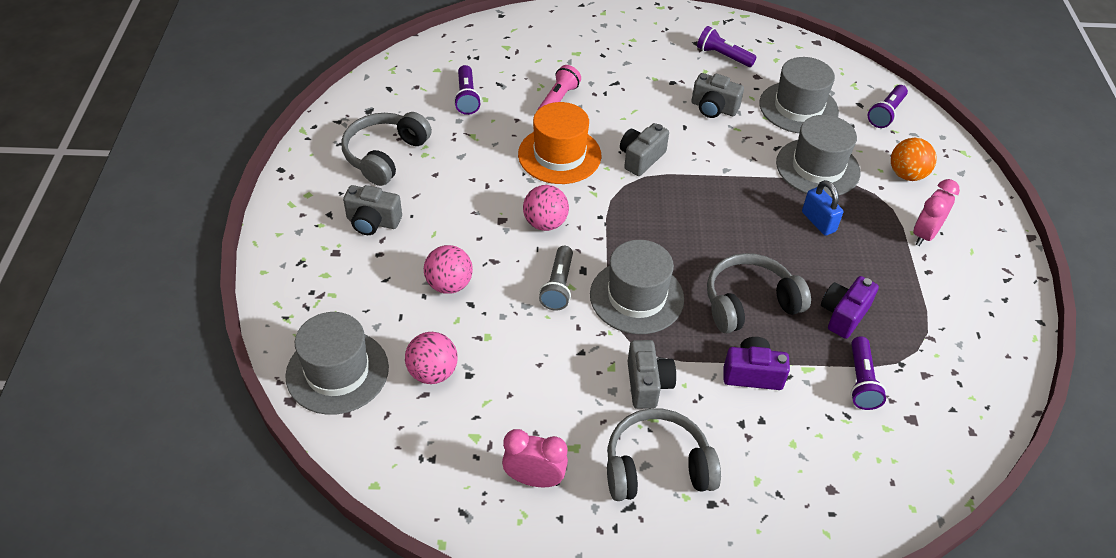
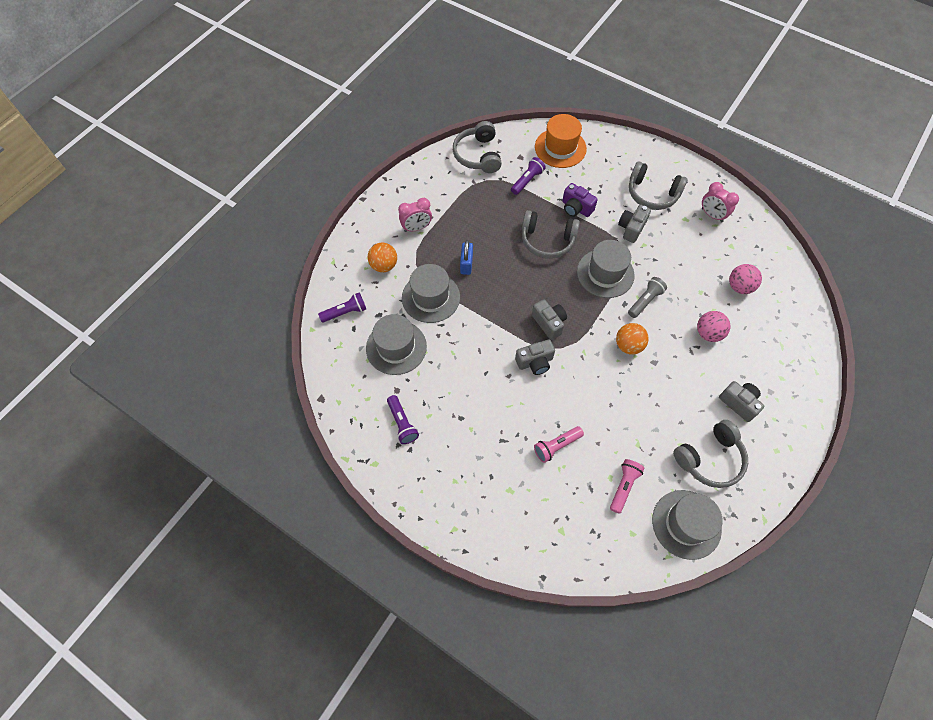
camera: 145 degrees left, 15 degrees up
(337, 372) = (791, 312): grey hat -> grey hat (686, 524)
(467, 98) = (623, 486): purple flashlight -> pink flashlight
(545, 223) = (628, 345): pink ball -> orange ball
(559, 155) = (587, 394): orange hat -> orange hat (560, 148)
(713, 108) = (453, 378): grey camera -> grey camera (549, 323)
(843, 315) = (505, 211): purple camera -> none
(972, 385) = (478, 155): none -> grey headphones

